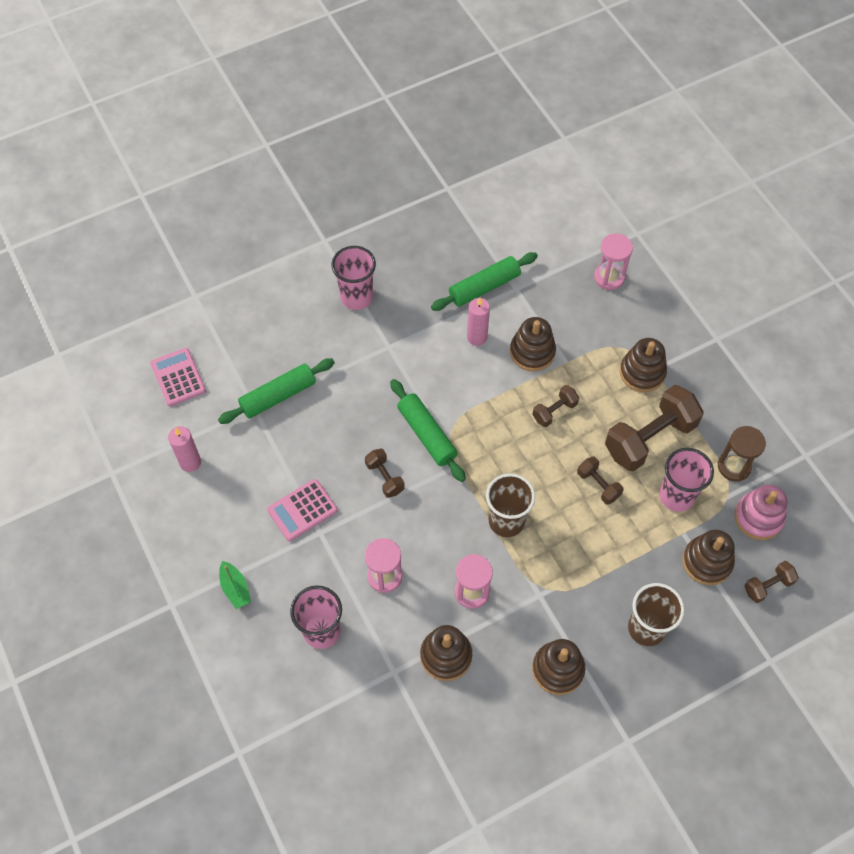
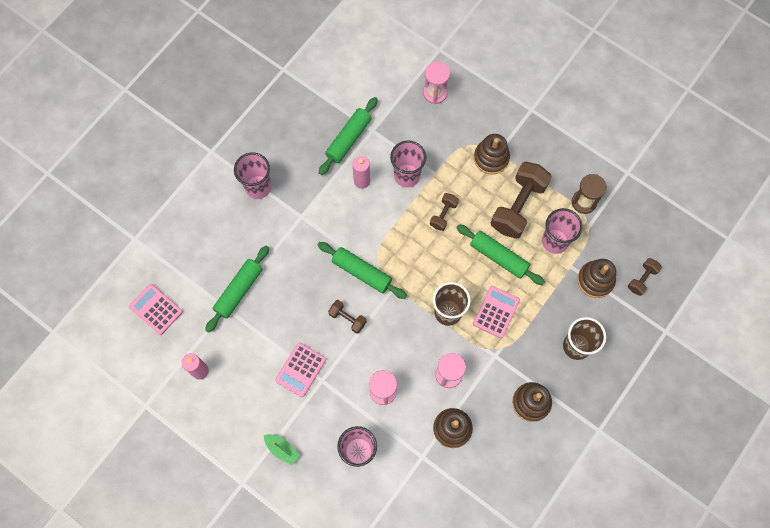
camera: 25 degrees left, 10 degrees up
(532, 352) = (407, 176): brown stacking toy -> pink cup
(565, 545) = (496, 312): none -> pink calculator
(598, 485) = (498, 257): brown dumbbell -> green rolling pin
(758, 517) = (615, 232): pink stacking toy -> none

